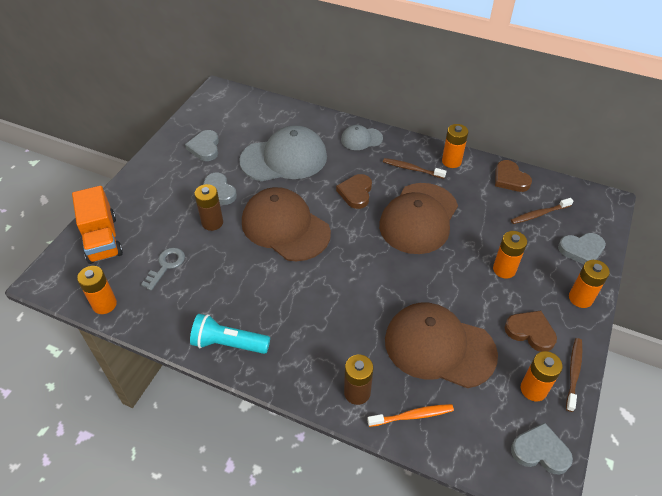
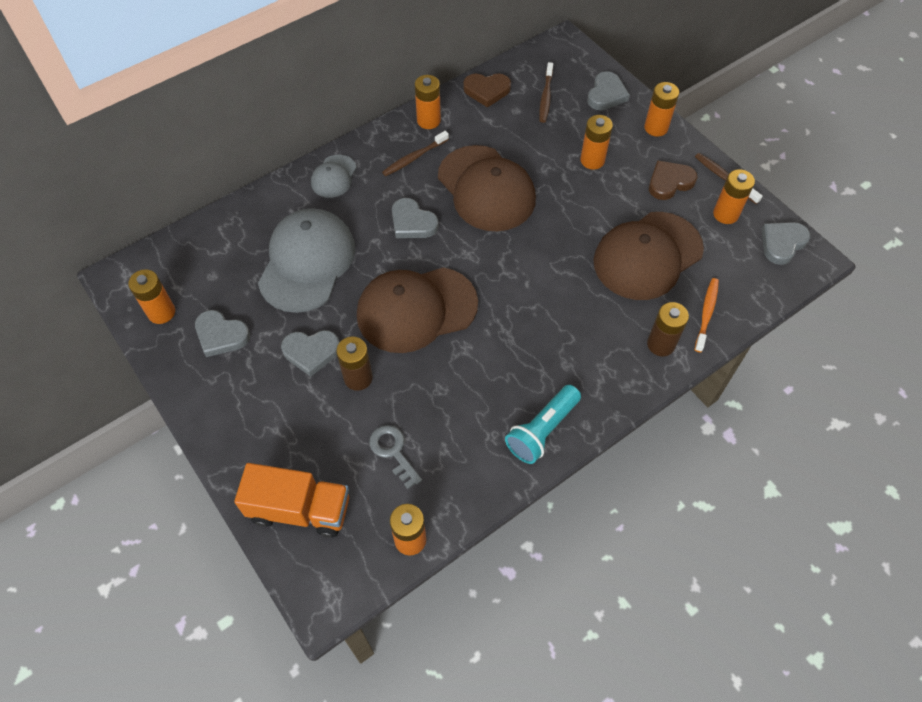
camera: 60 degrees left, 10 degrees up
(205, 117) = (161, 312): none -> orange battery
(356, 193) = (412, 222): brown heart -> grey heart

